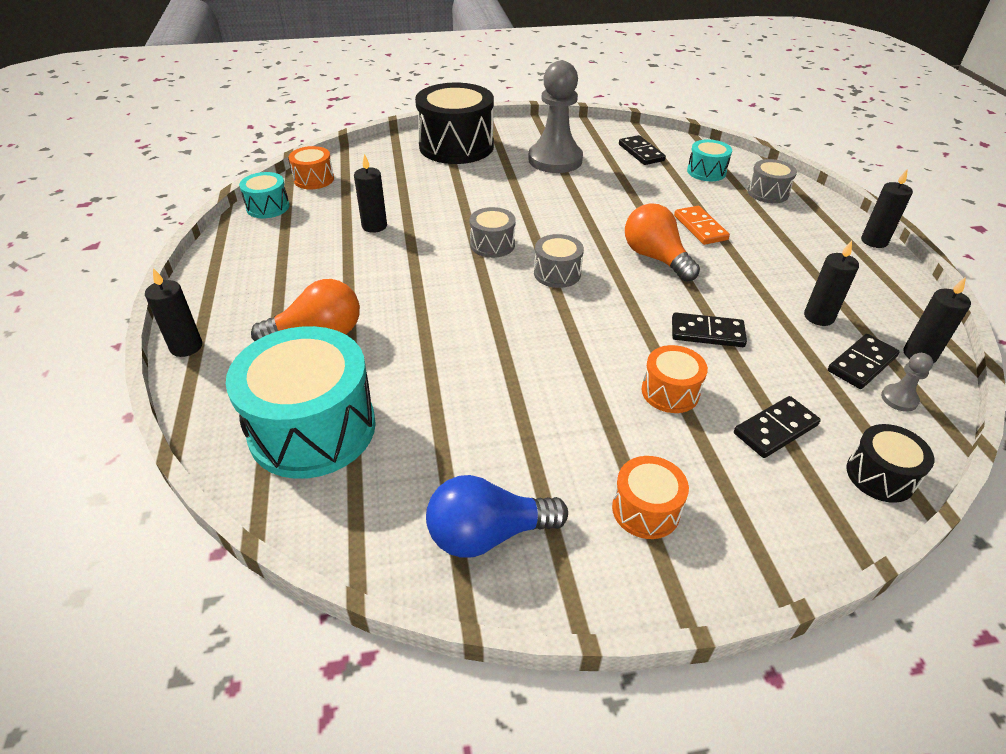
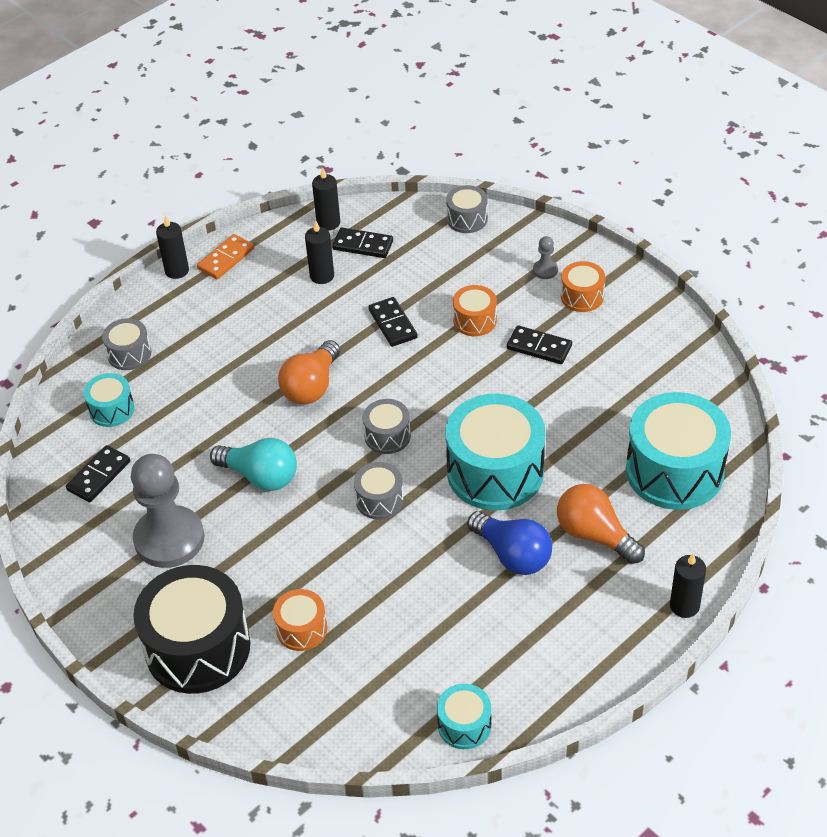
camera: 120 degrees left, 5 degrees up
(314, 179) = (378, 730): orange drum -> orange drum (302, 629)
(374, 226) = (422, 606): black candle -> none
(452, 312) = (495, 472): none -> turquoise drum
(488, 534) = (660, 348): blue light bulb -> blue light bulb (512, 555)
(575, 205) = (260, 476): none -> turquoise light bulb
(700, 227) = (235, 377): orange domino -> orange domino (226, 259)
(775, 429) = (466, 266): black domino -> black domino (539, 347)
(880, 476) = (467, 219): black drum -> grey drum
(899, 399) = (387, 223): grey pawn -> grey pawn (545, 270)

